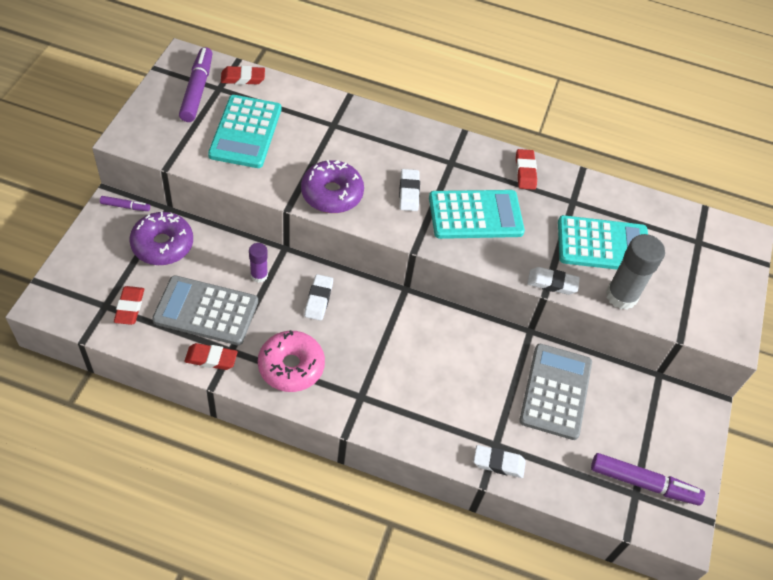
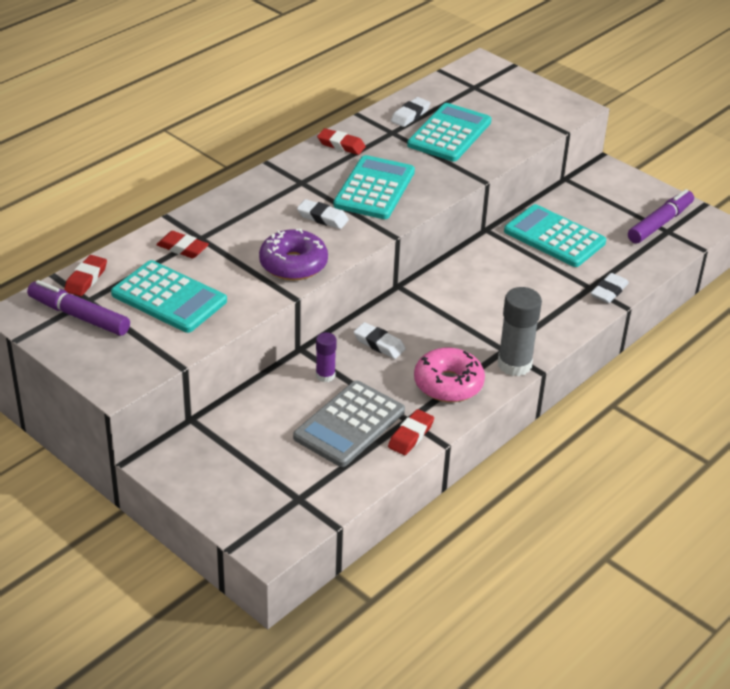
camera: 60 degrees left, 15 degrees down
(125, 206) = (166, 451): purple marker -> none
(129, 307) = (312, 480): red eraser -> red eraser (182, 248)
(162, 245) = (241, 435): purple donut -> none
(552, 283) = (475, 173): white eraser -> white eraser (410, 115)
(556, 391) = (554, 237): grey calculator -> turquoise calculator
(621, 296) = (507, 143): grey glue stick -> grey glue stick (514, 364)

